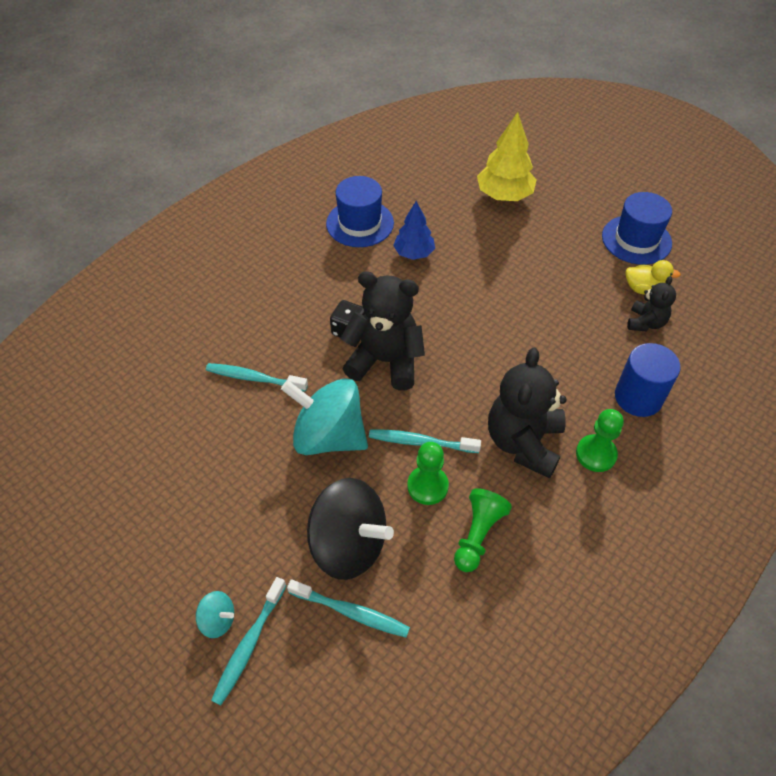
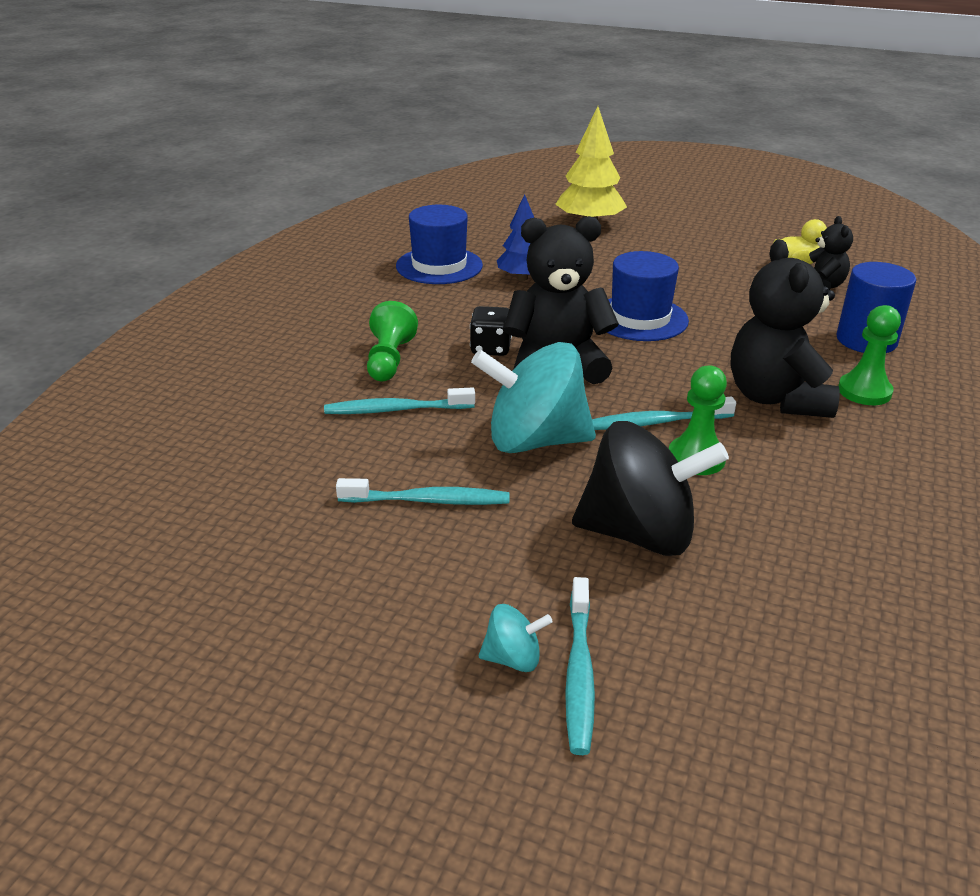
camera: 20 degrees left, 20 degrees down
(351, 612) = (697, 599): turquoise toothbrush -> turquoise toothbrush (428, 500)
(478, 535) = (794, 487): green pawn -> green pawn (389, 360)
(636, 240) = (756, 233): blue hat -> blue hat (639, 318)

